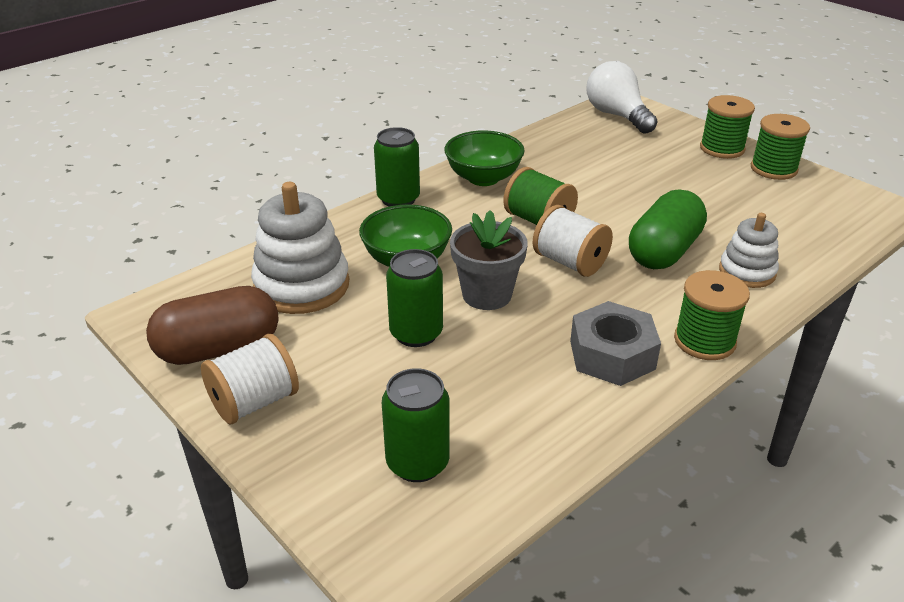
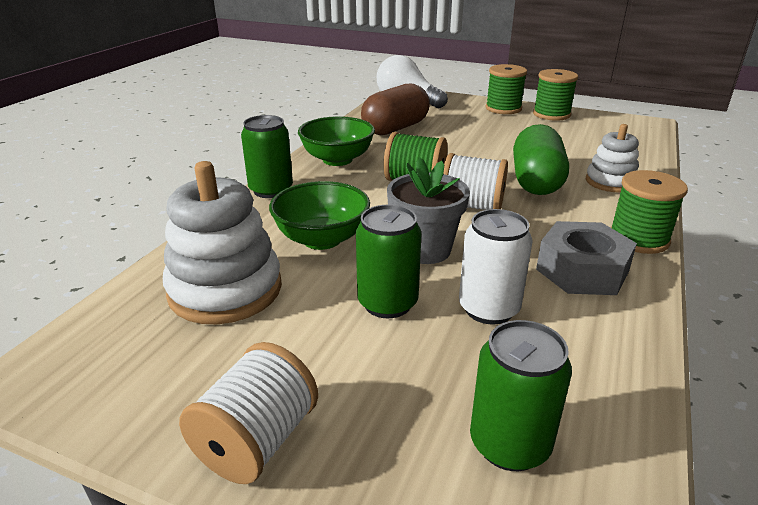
camera: 25 degrees left, 5 degrees down
(219, 349) = (165, 389): brown capsule -> brown capsule (395, 128)
(494, 363) = (489, 309): none -> white can

